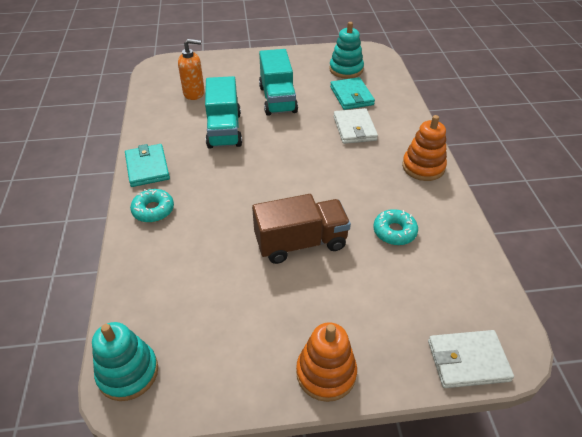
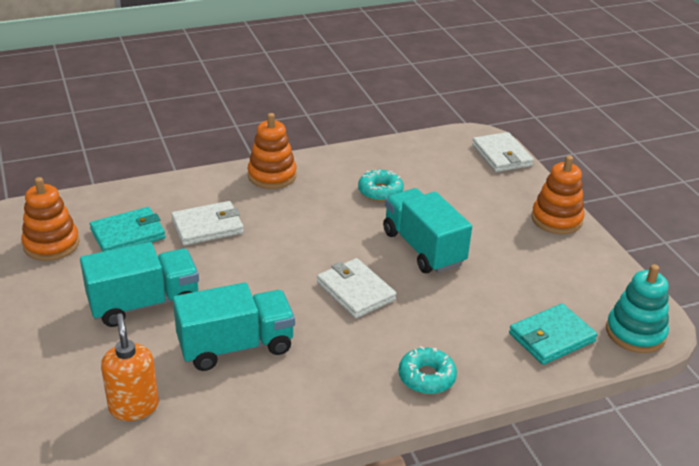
camera: 105 degrees left, 10 degrees down
(147, 167) = (346, 409): turquoise wallet -> turquoise wallet (551, 337)
(258, 191) = (355, 291): none -> white wallet
(301, 243) = (423, 248): brown truck -> turquoise truck
(346, 69) = (51, 244): turquoise stacking toy -> orange stacking toy

